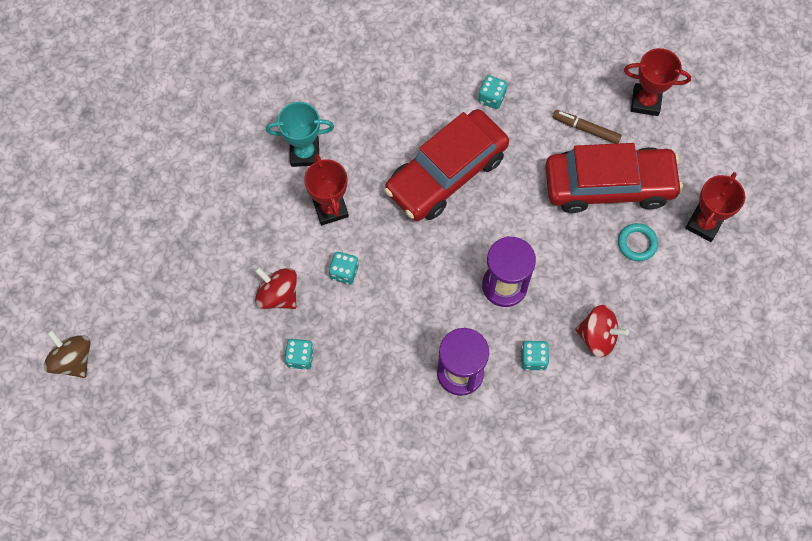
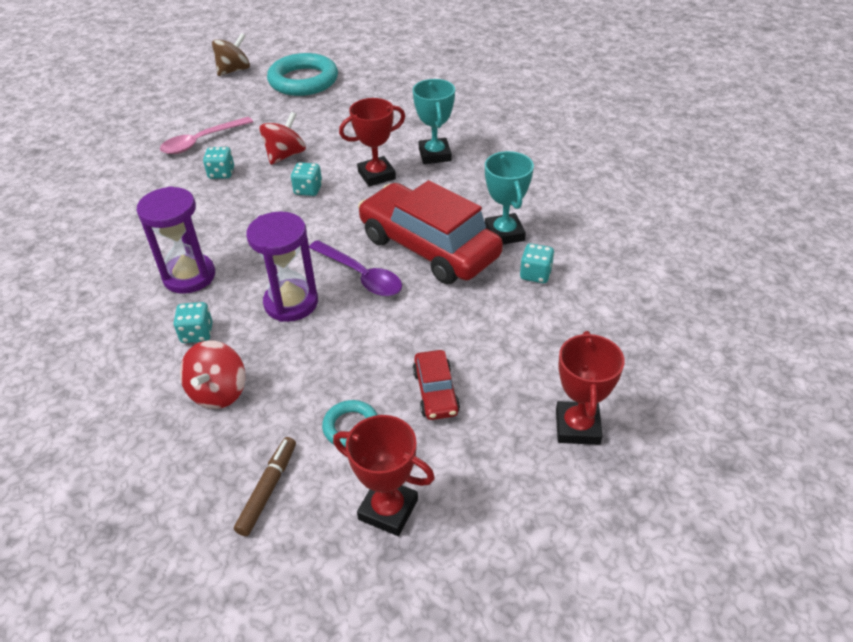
camera: 85 degrees right, 25 degrees down
(120, 277) = (303, 81): none -> turquoise ring
(234, 384) = (201, 142): none -> pink spoon
(436, 112) = (504, 233): none -> turquoise trophy
(477, 229) = (361, 276): none -> purple spoon
(586, 129) = (515, 363): brown marker -> brown marker (268, 489)
(609, 185) = (435, 392): red car -> red car, size x0.45

